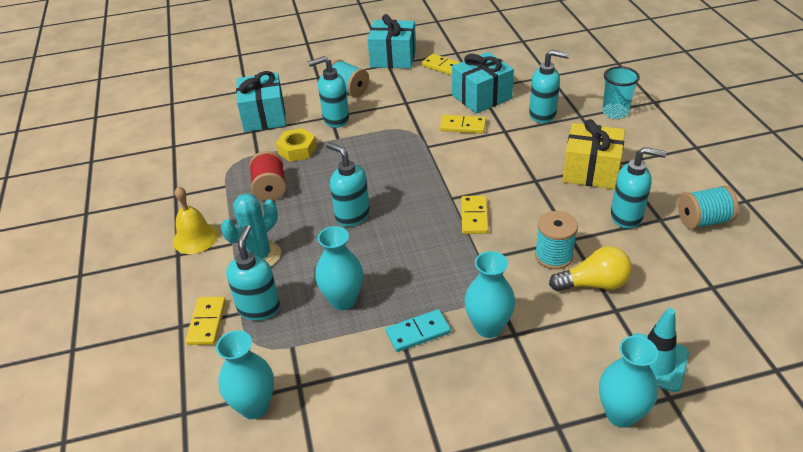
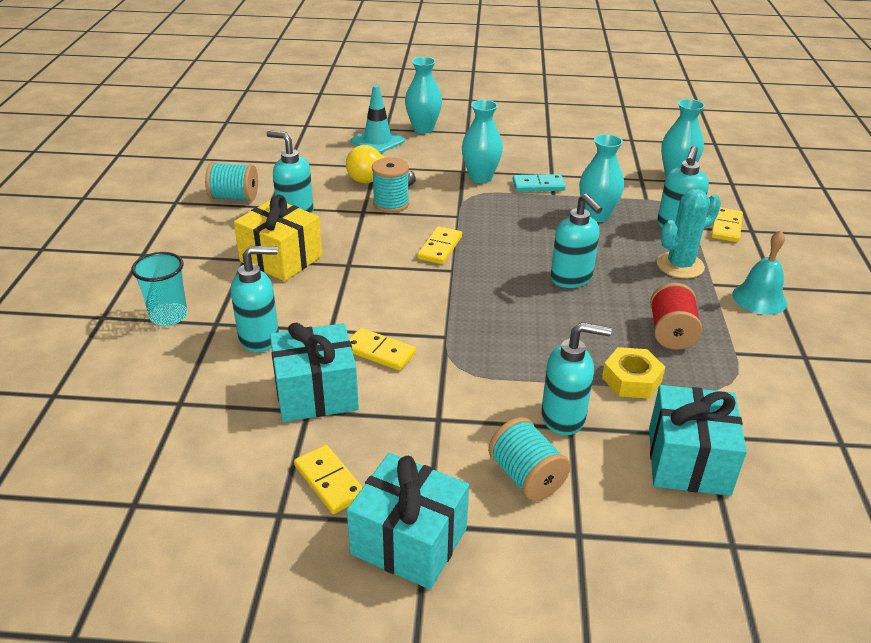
camera: 165 degrees left, 5 degrees down
(195, 238) = (759, 298): yellow bell -> turquoise bell
(543, 115) = (260, 338): turquoise soap dispenser -> turquoise soap dispenser turned 135 degrees clockwise

